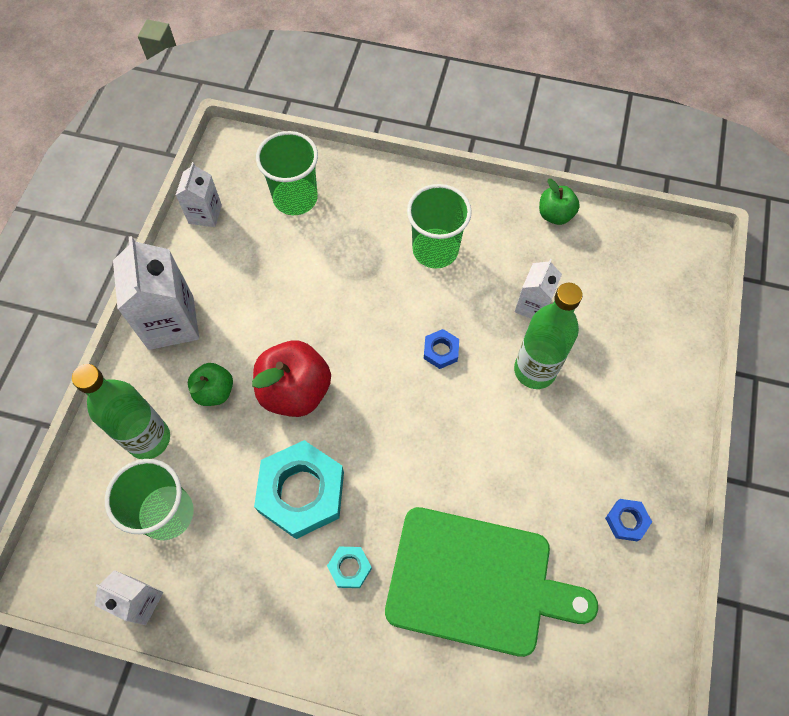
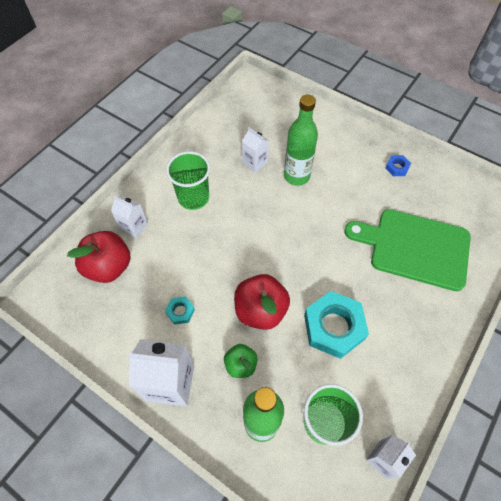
camera: 70 degrees left, 5 degrees down
(205, 214) = (87, 333): white carton -> white carton (134, 227)
(295, 198) = (109, 267): green cup -> red apple
(349, 568) = (391, 313): turquoise nut -> turquoise nut (180, 311)
(441, 351) = (265, 218): blue nut -> none
(477, 582) = (414, 247): green cutting board -> green cutting board turned 105 degrees counterclockwise
(555, 215) = (200, 131): green apple -> none

